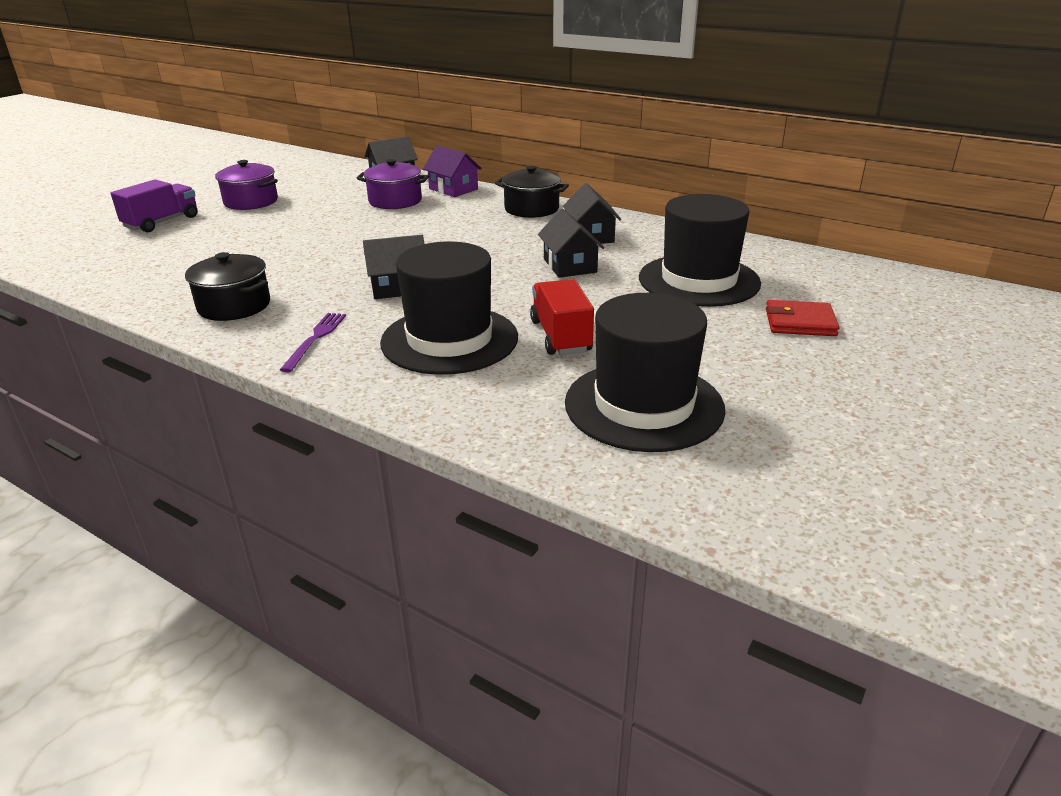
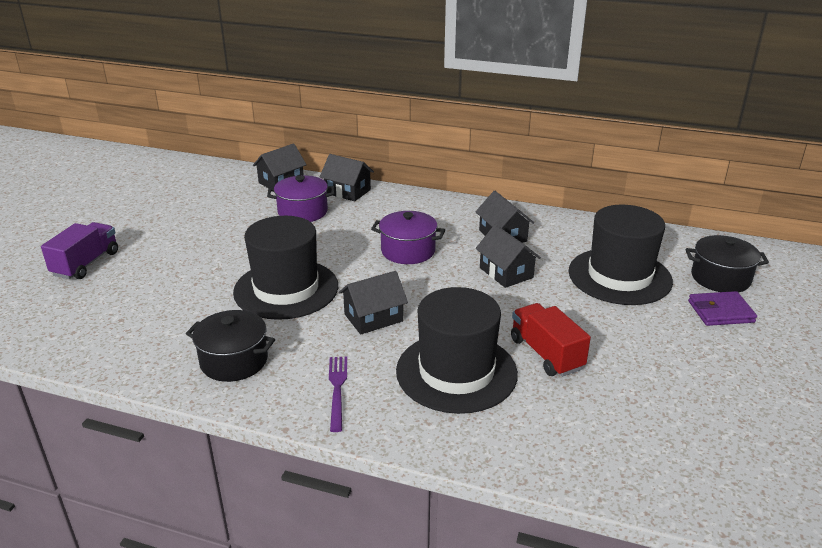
camera: 15 degrees left, 0 degrees up
(251, 202) = (161, 227): purple pot -> purple pot (408, 251)
(453, 189) = (347, 191): purple house -> black house
(531, 209) = (433, 209): black pot -> black pot (720, 278)
(644, 405) = (654, 418): black hat -> black hat (286, 289)
(800, 322) = (720, 312): red wallet -> purple wallet

